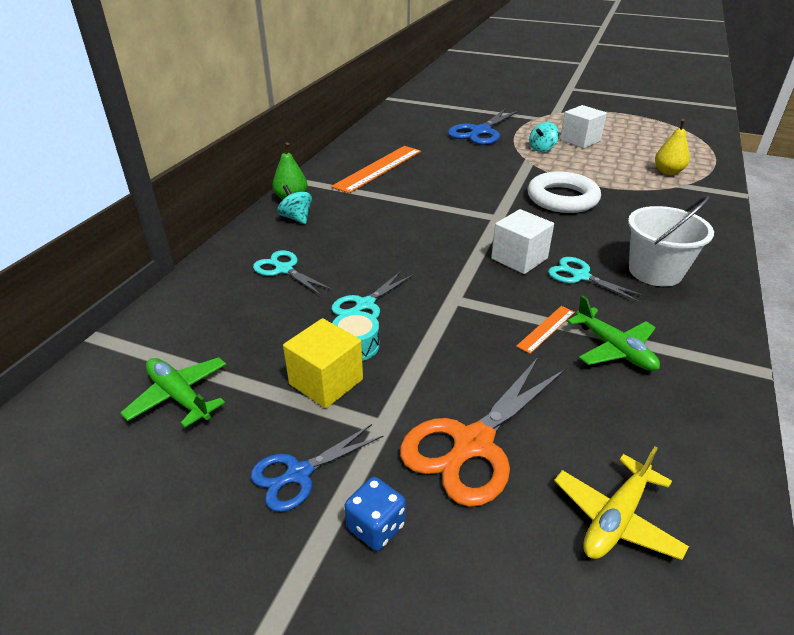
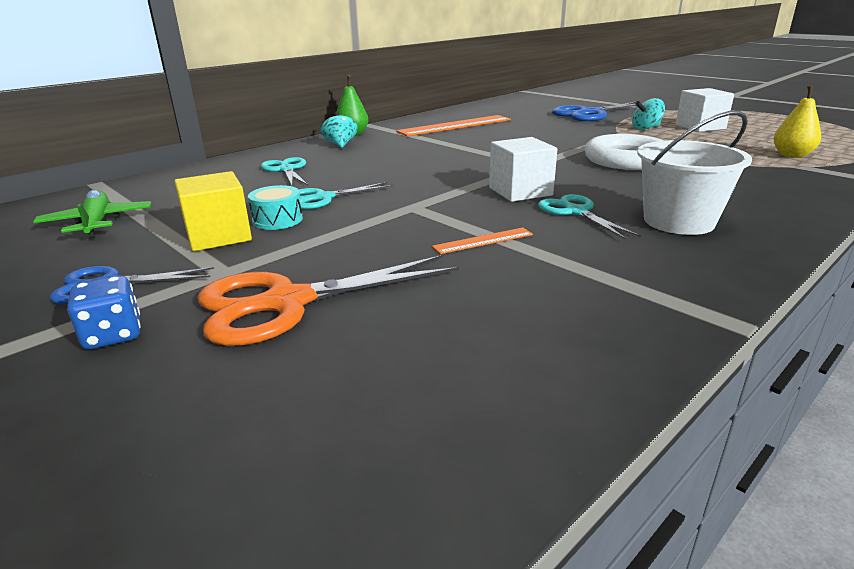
camera: 25 degrees right, 10 degrees down
(614, 349) = (545, 268): green plane -> none
(615, 518) = (358, 400): yellow plane -> none

